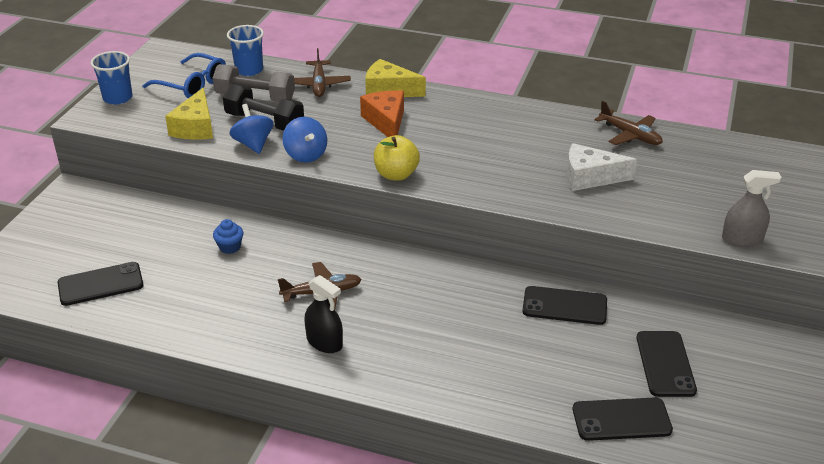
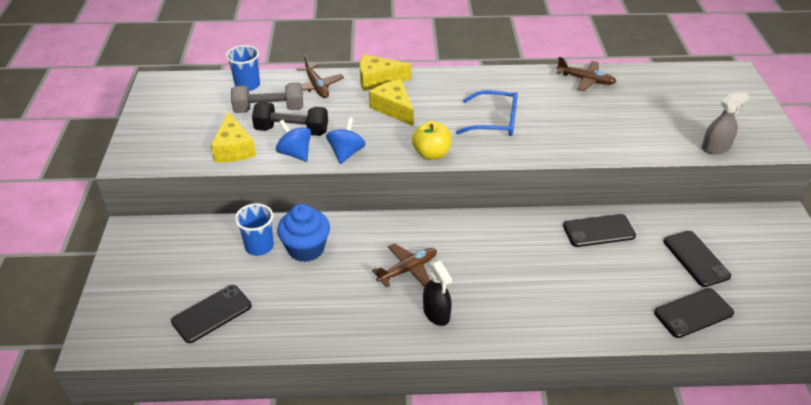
camera: 20 degrees left, 5 degrees up
(118, 98) = (144, 136): blue cup -> blue cup (259, 246)
(192, 85) = (205, 109): blue glasses -> blue glasses (495, 121)
(230, 247) = (306, 249): blue cupcake -> blue cupcake, size x1.93
(306, 155) = (346, 153): blue spinning top -> blue spinning top turned 120 degrees counterclockwise
(324, 342) = (436, 313): black spray bottle -> black spray bottle turned 45 degrees clockwise
(386, 122) = (393, 108): orange cheese -> yellow cheese
(590, 177) = (579, 122): white cheese -> none

